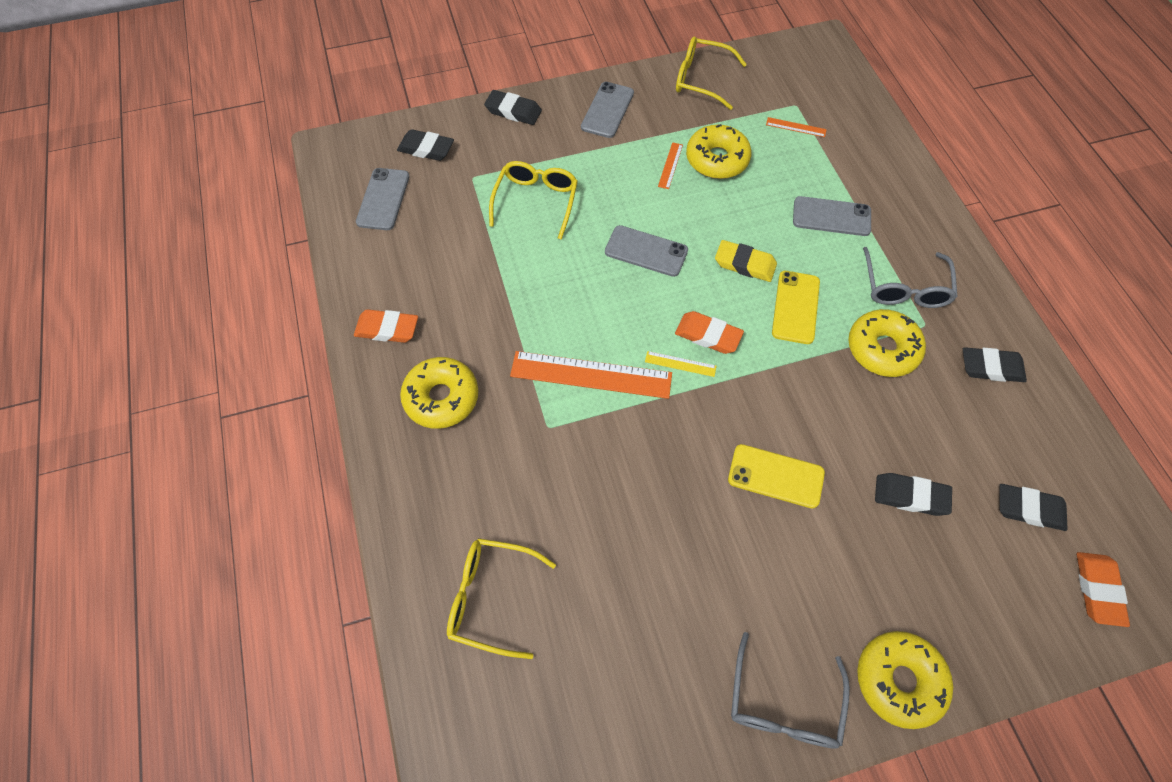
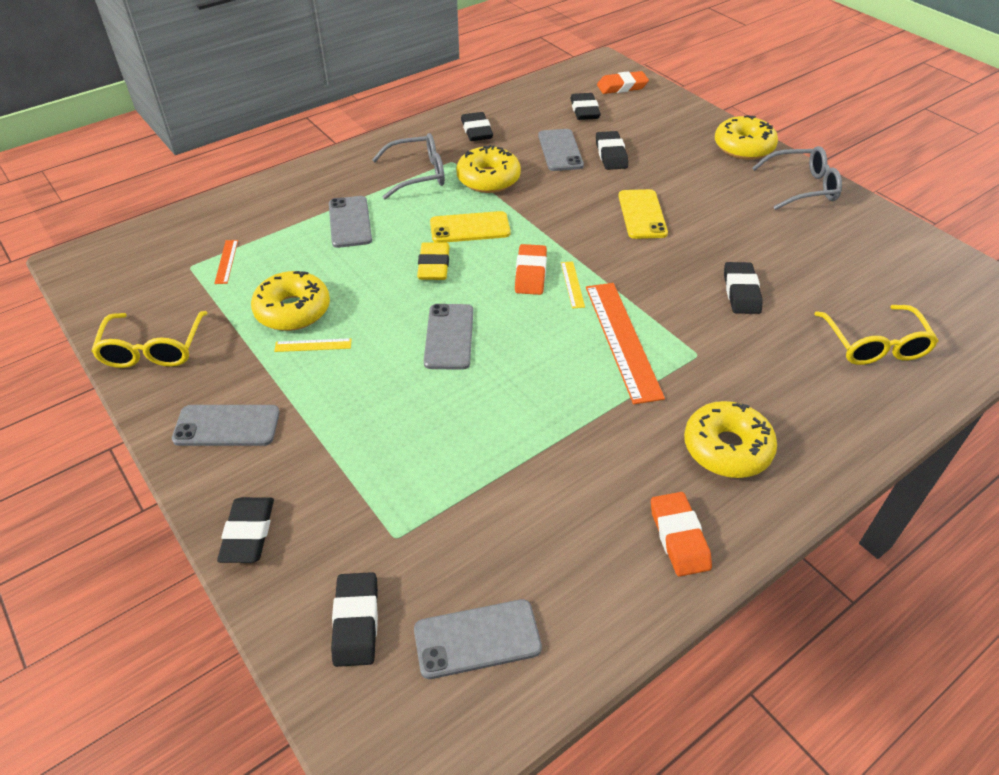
camera: 110 degrees left, 15 degrees down
(536, 201) = (413, 452): yellow glasses -> none
(614, 511) = (741, 292): none -> black eraser
(670, 165) = (313, 345): orange ruler -> yellow ruler
(930, 442) = (560, 150): none -> grey phone

